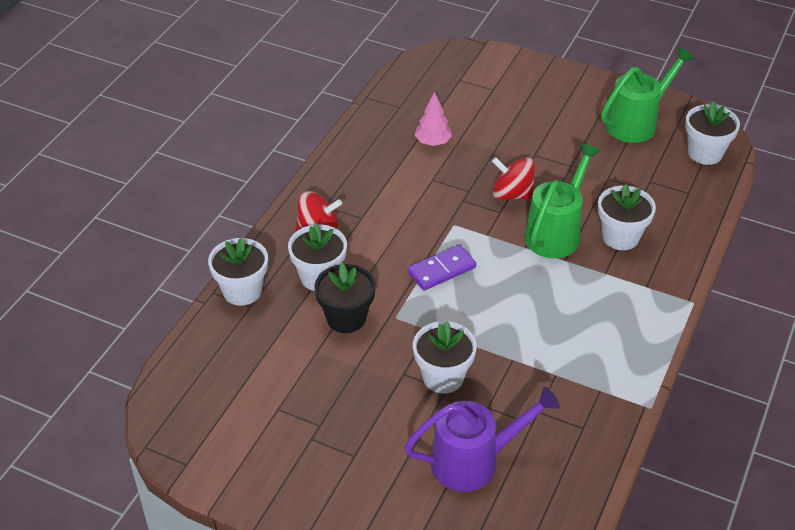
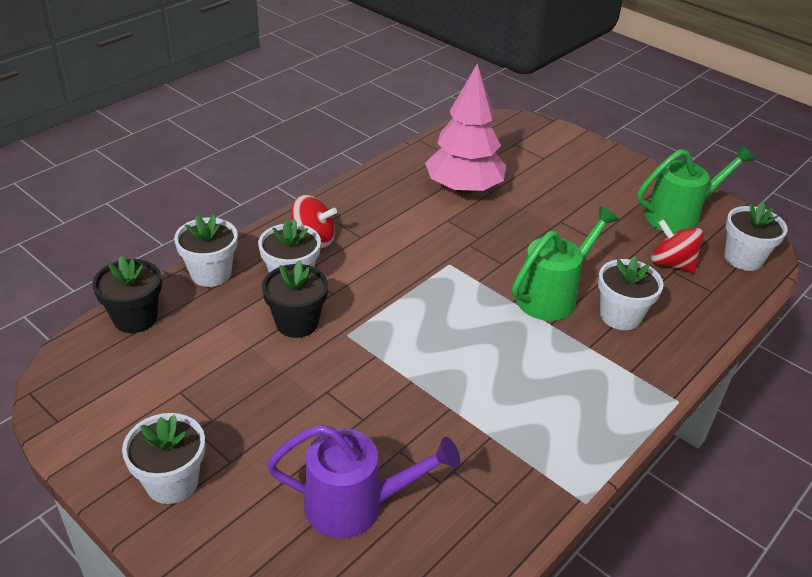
camera: 15 degrees right, 5 degrees down
(198, 353) = (135, 318): none -> black flower pot
(433, 142) = (463, 189): pink tree -> pink tree, size x2.12
(441, 270) = (416, 302): purple domino -> none
(443, 377) = (366, 406): white flower pot -> white flower pot (172, 482)
(512, 194) = (521, 250): red spinning top -> red spinning top (671, 264)

